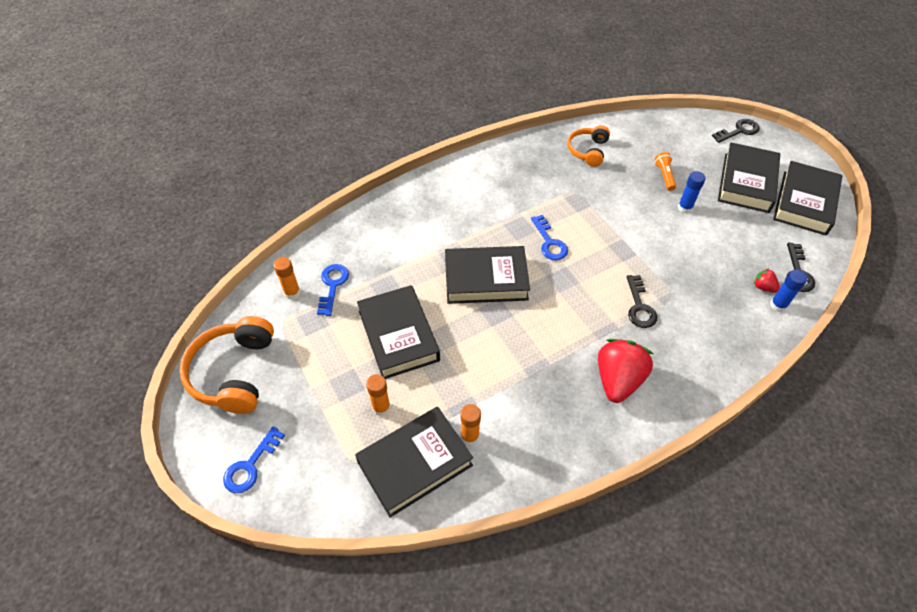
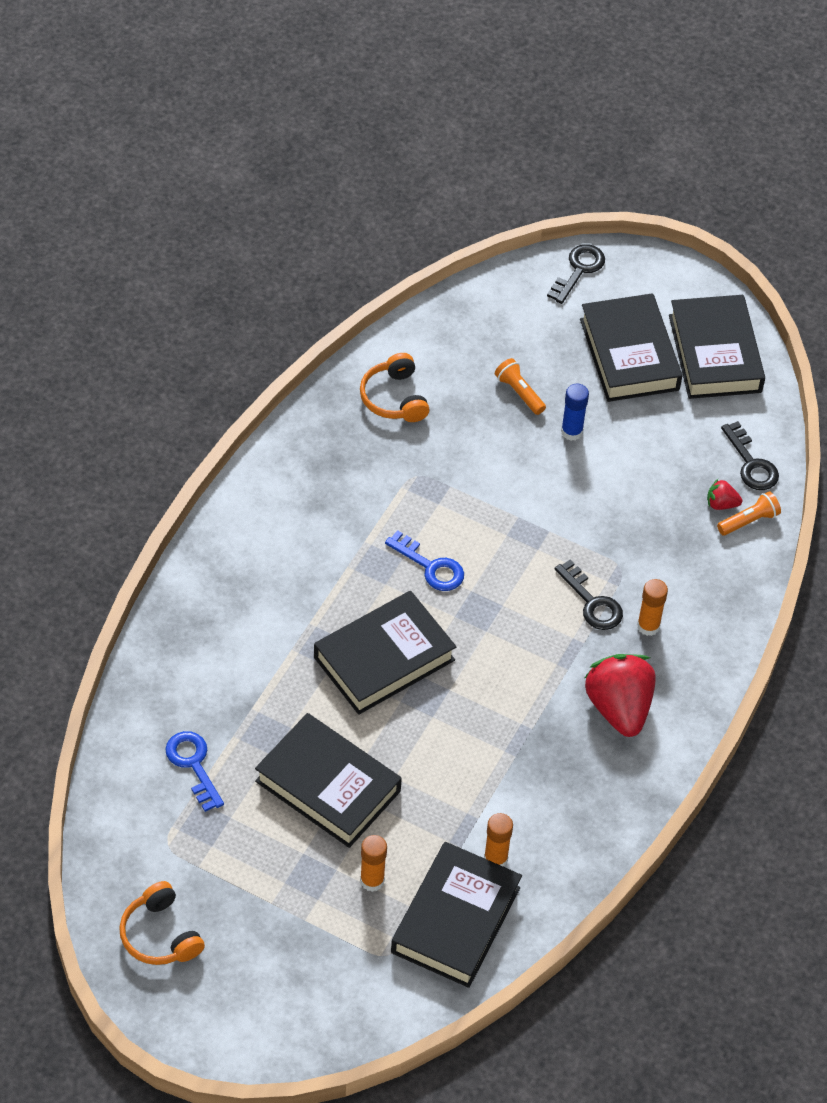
camera: 35 degrees left, 0 degrees up
(234, 372) = (160, 935): orange headphones -> orange headphones, size x0.61
(250, 465) = (272, 1021): blue key -> none
(292, 293) = (148, 801): orange glue stick -> orange glue stick (648, 626)
(778, 305) = (749, 521): blue glue stick -> orange flashlight

